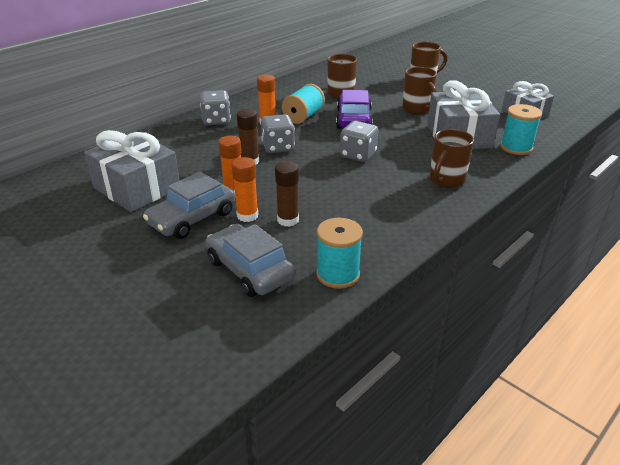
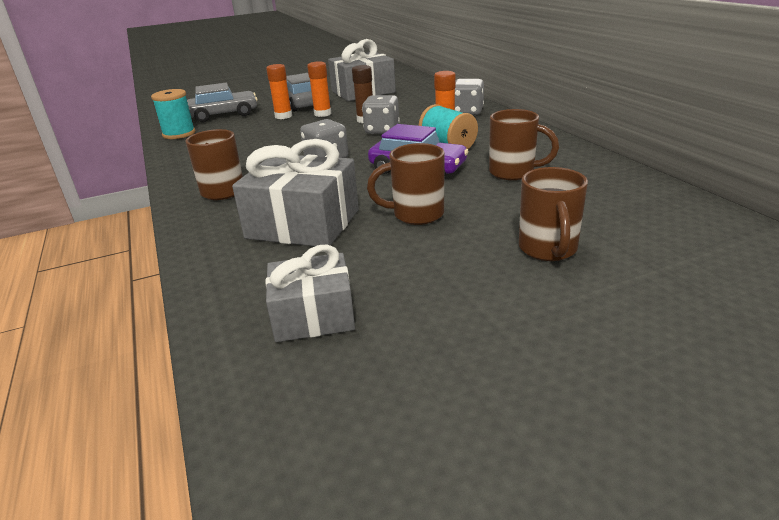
camera: 115 degrees right, 5 degrees down
(288, 220) = (259, 126): brown glue stick -> none
(516, 147) = (222, 258): turquoise spool -> none

